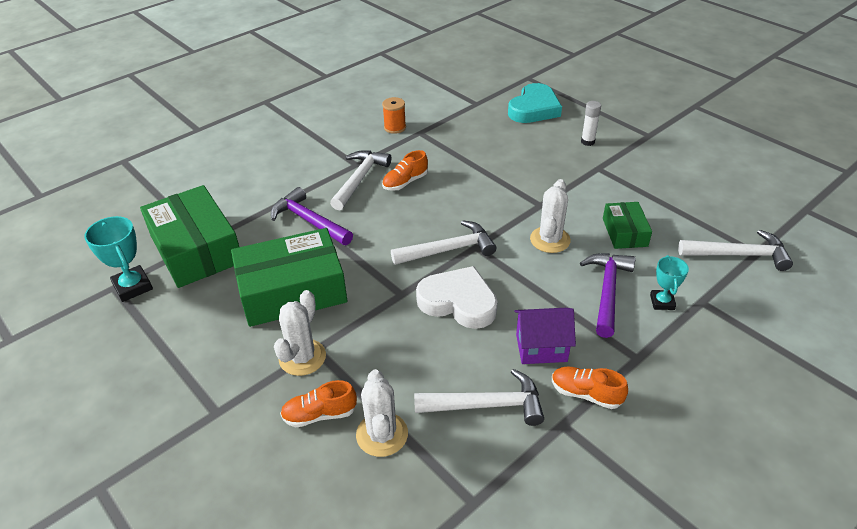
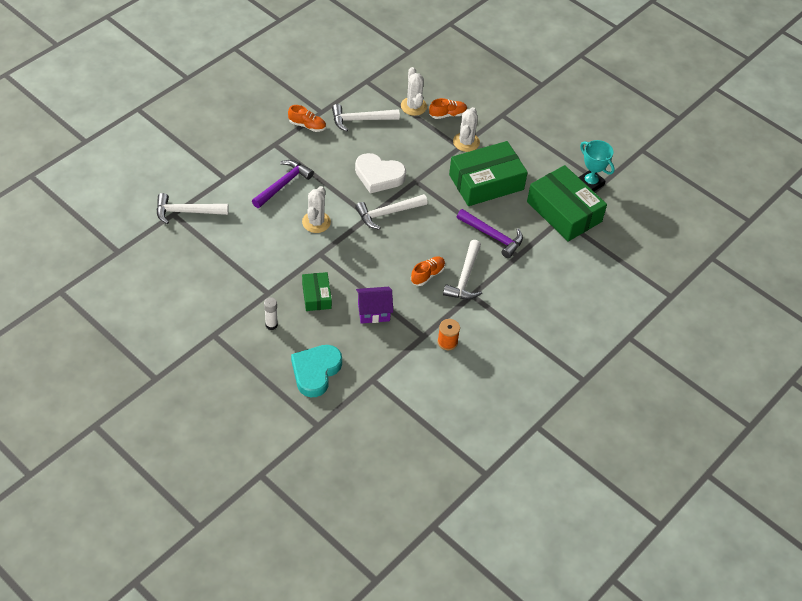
camera: 170 degrees right, 10 degrees up
(541, 348) = (329, 149): purple house -> purple house (373, 312)
(607, 291) = (283, 184): purple hammer -> purple hammer turned 150 degrees counterclockwise
(624, 232) = (261, 229): green box -> green box (316, 296)
(662, 302) = (250, 177): turquoise trophy -> none

